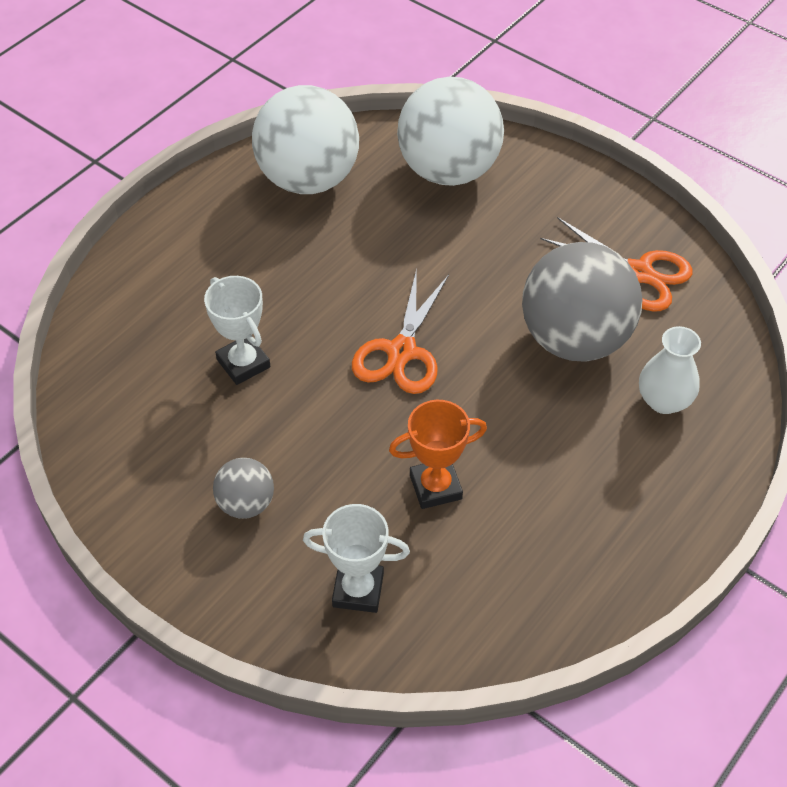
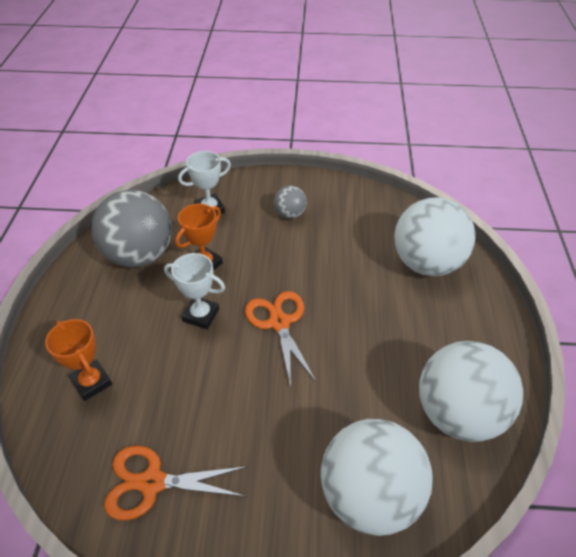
camera: 145 degrees right, 5 degrees down
(154, 323) = (426, 263): none -> white ball
(243, 363) = (358, 269): white trophy -> white trophy (201, 315)
(574, 339) = (174, 394): grey ball -> grey ball (140, 255)
(664, 400) = (91, 382): white vase -> orange trophy

